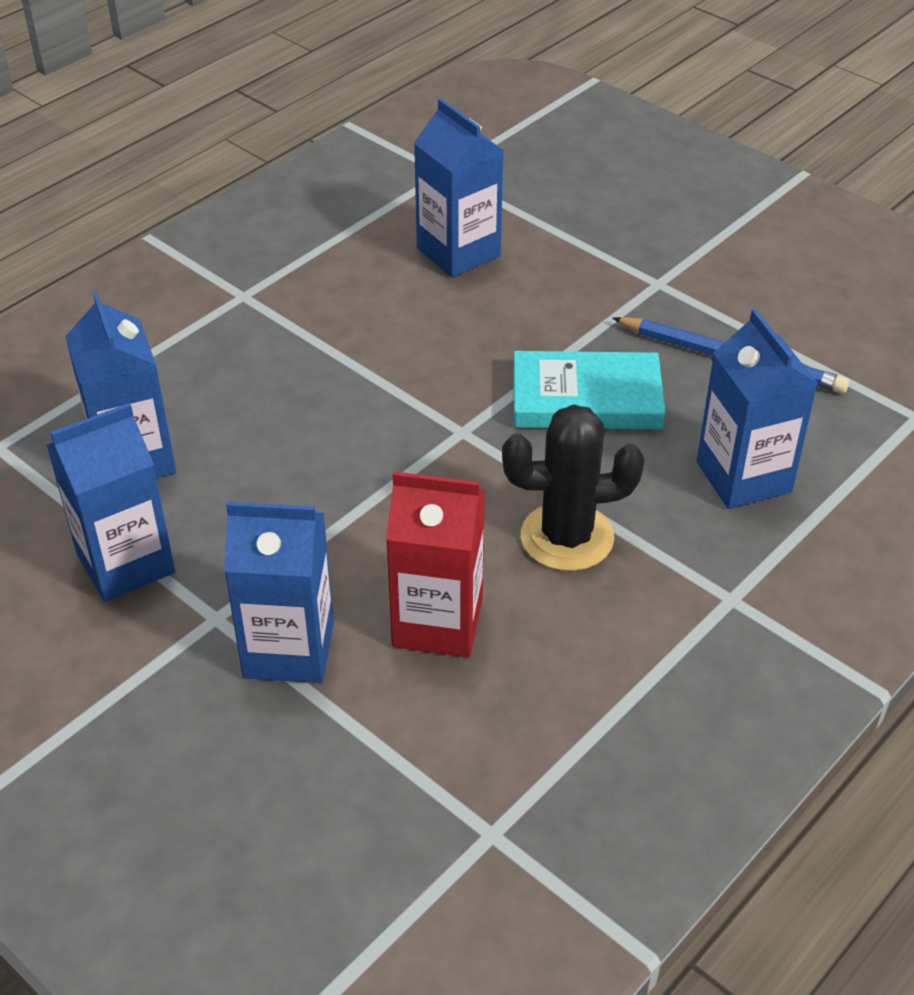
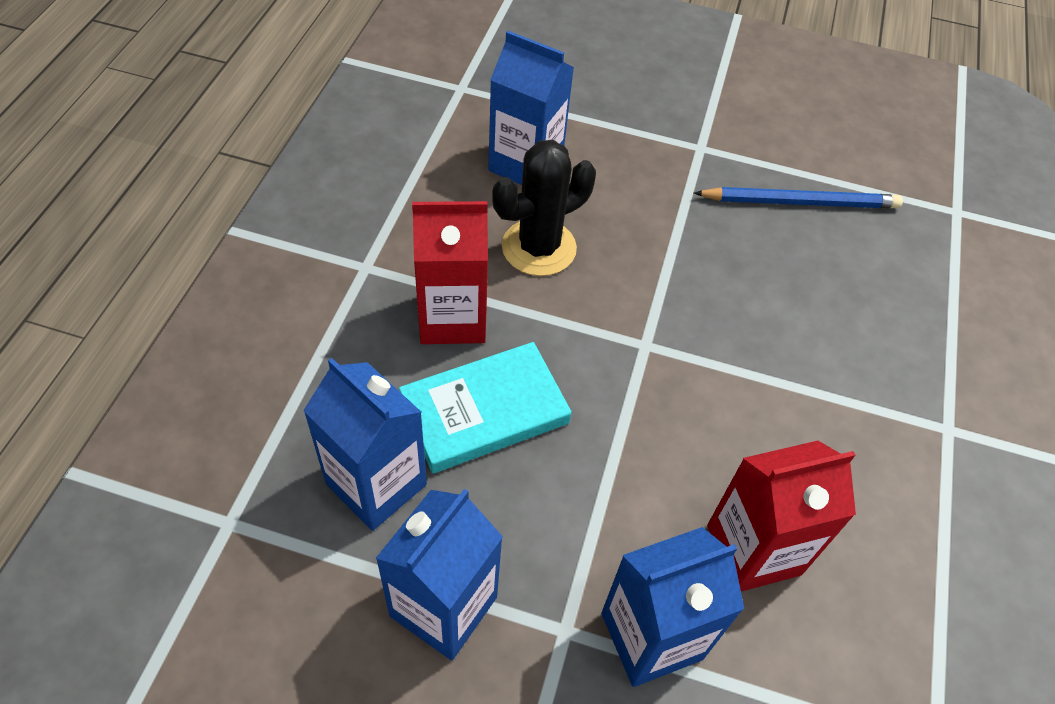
camera: 30 degrees left, 10 degrees up
(292, 356) = (452, 318): none -> red carton
(567, 537) = (795, 419): black cactus -> black cactus (539, 248)
(586, 398) = (720, 276): turquoise book -> turquoise book (484, 411)
(743, 477) = (881, 310): blue carton -> none

